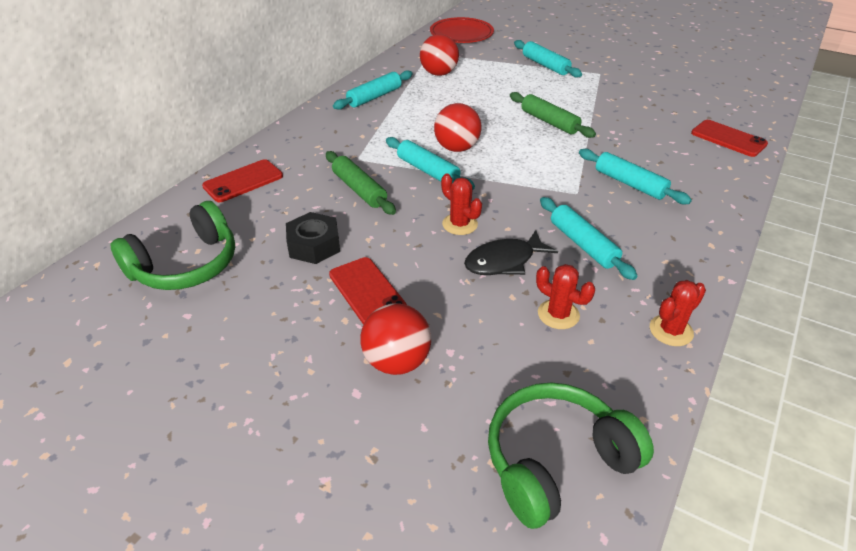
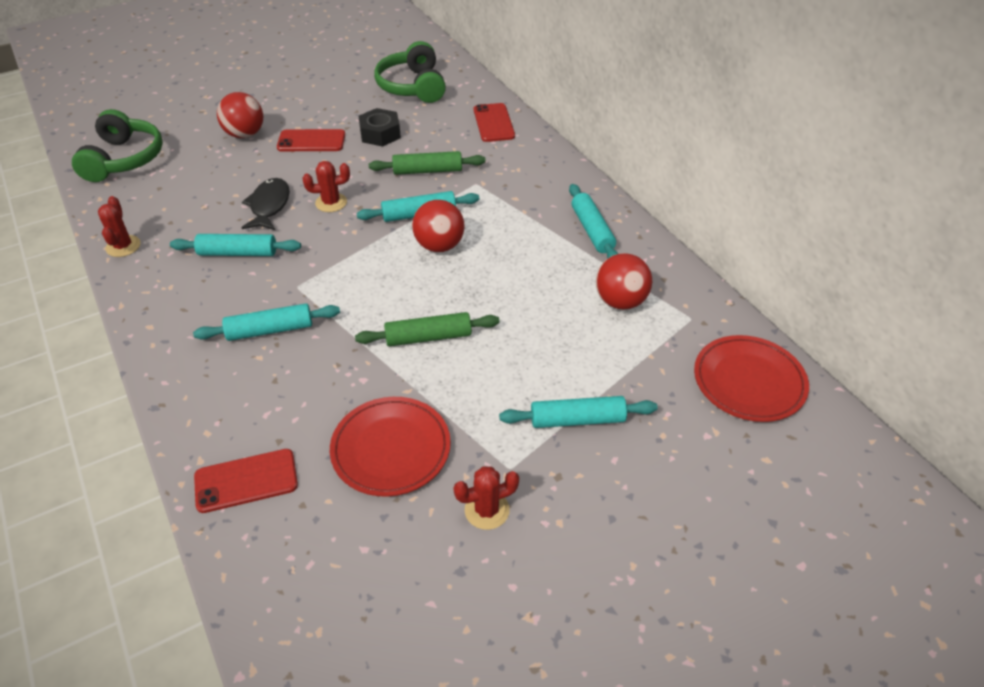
camera: 120 degrees right, 5 degrees up
(558, 314) = (197, 206): red cactus -> red cactus (487, 510)
(640, 105) = (391, 449): none -> red plate

